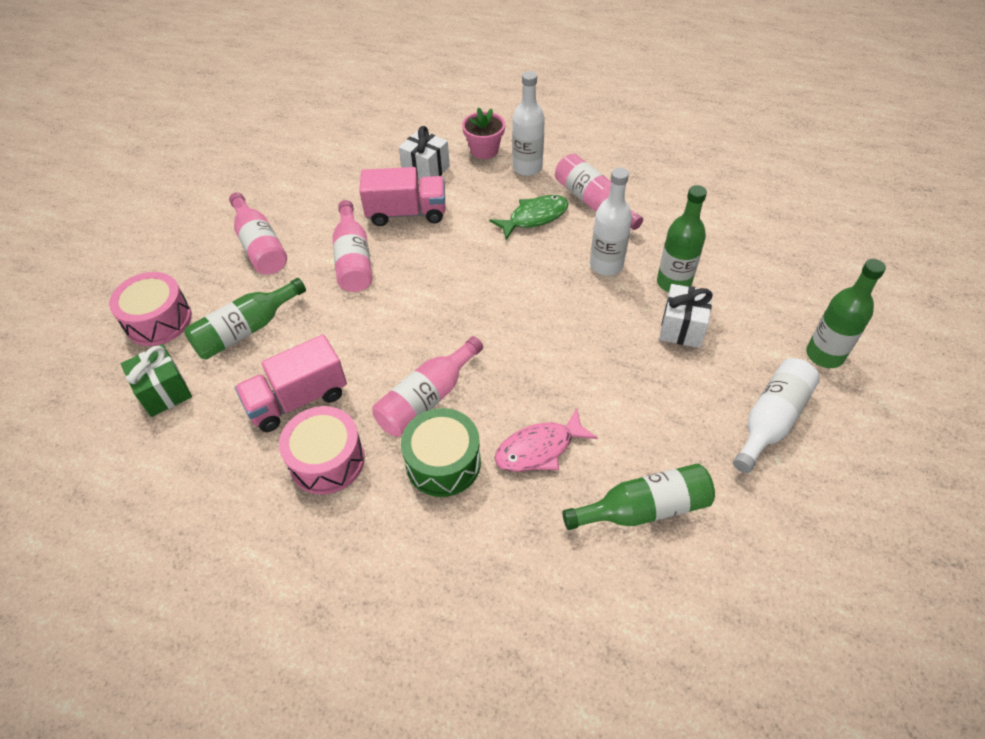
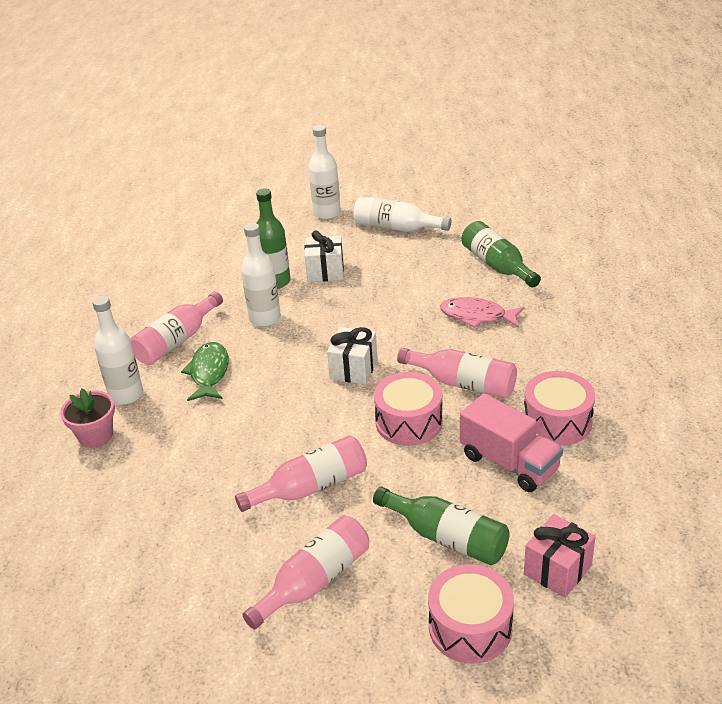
camera: 105 degrees left, 15 degrees down
(164, 391) = (557, 570): green gift -> pink gift
(394, 340) = (409, 422): none -> pink drum
(406, 213) = (222, 468): pink truck -> none
(426, 169) = (139, 474): white gift -> white gift (353, 369)
(443, 462) = (518, 358): green drum -> none
(534, 217) = (209, 373): green fish -> green fish turned 45 degrees clockwise
(539, 449) = (477, 316): pink fish -> pink fish turned 150 degrees clockwise
(824, 355) = (327, 213): green bottle -> white bottle

